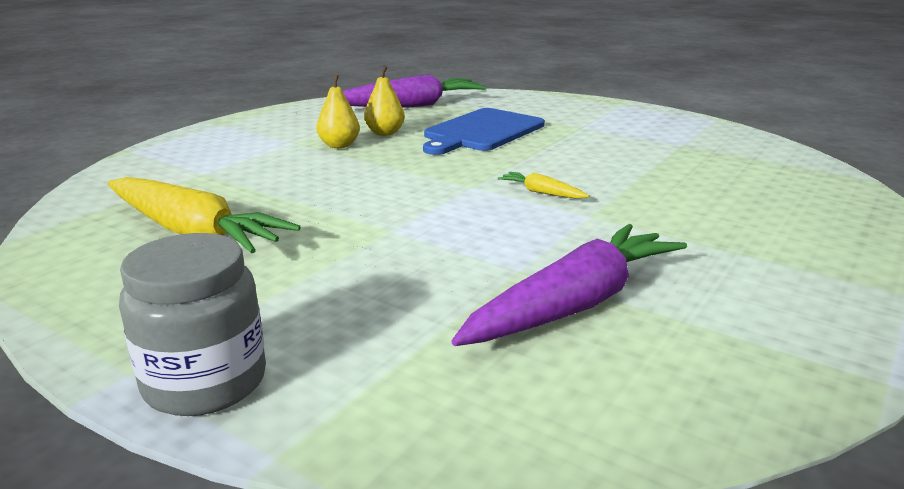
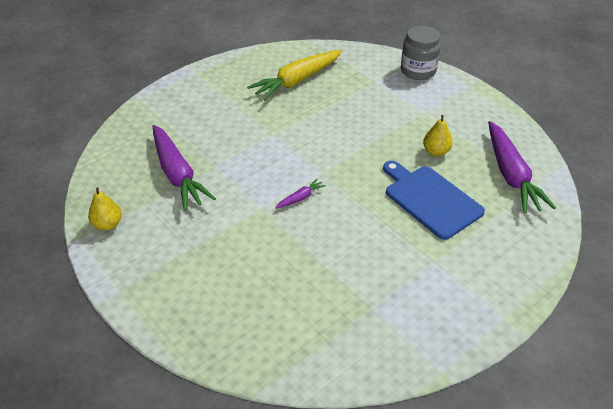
camera: 105 degrees right, 20 degrees up
(205, 382) = (181, 86): grey jar -> grey jar (418, 71)
(339, 145) = (412, 130): yellow pear -> yellow pear (108, 224)
(541, 193) = (300, 198): yellow carrot -> purple carrot

